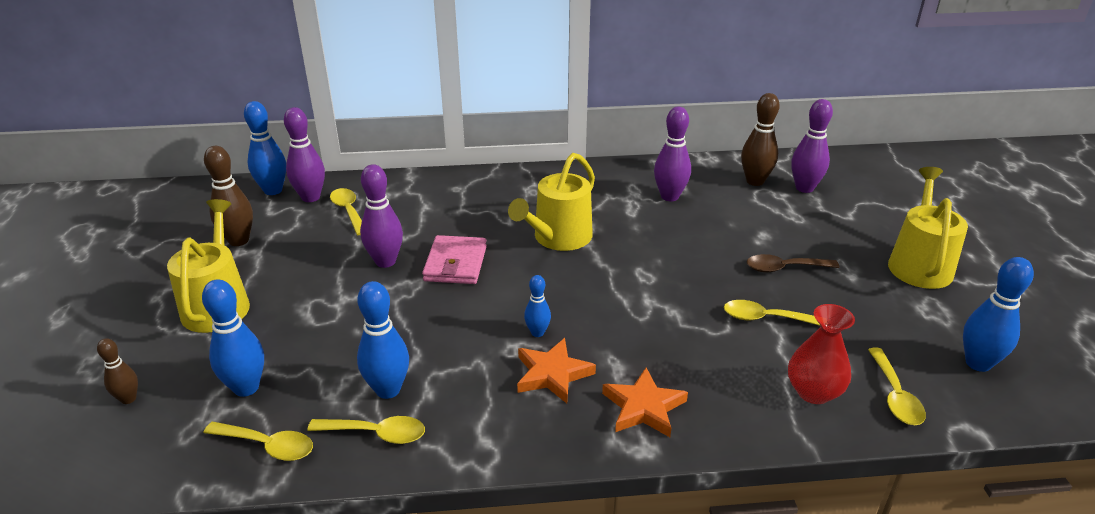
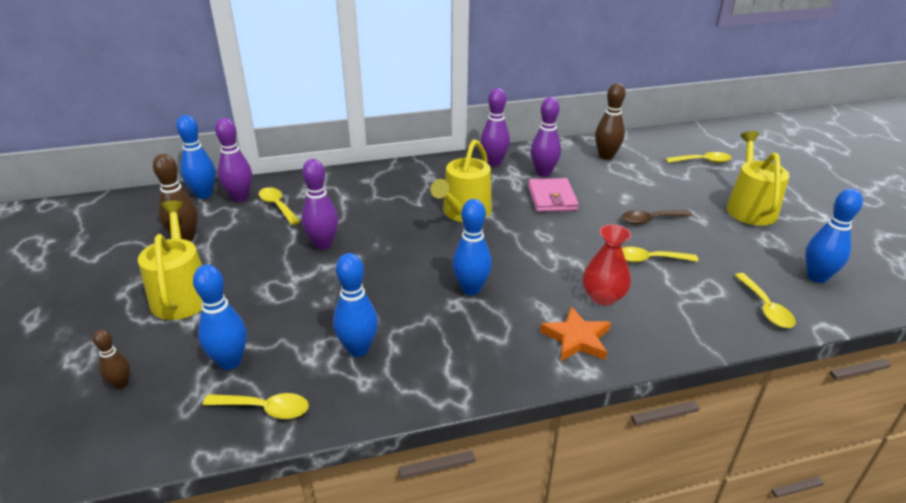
camera: 10 degrees left, 0 degrees up
(376, 433) = (359, 387): yellow spoon -> yellow spoon (702, 161)
(455, 263) = (384, 240): pink wallet -> pink wallet (552, 198)
(537, 332) = (471, 289): blue bowling pin -> blue bowling pin, size x1.73
(552, 374) = (494, 321): orange star -> none
(804, 188) = (645, 158): purple bowling pin -> purple bowling pin (494, 163)
(813, 392) = (704, 312): red vase -> red vase (603, 297)

